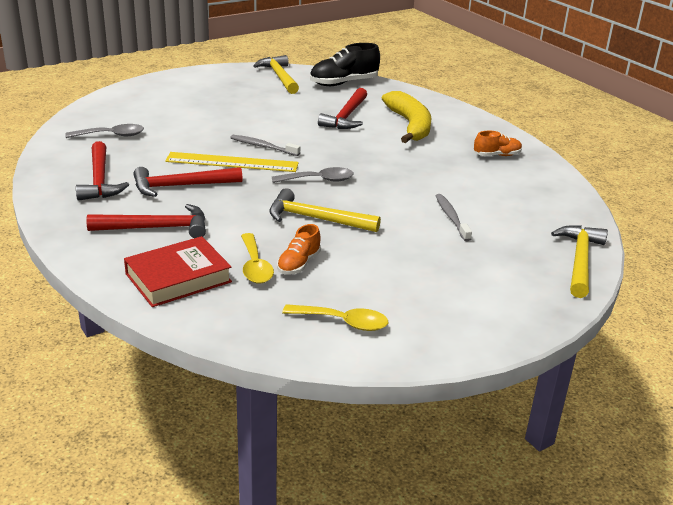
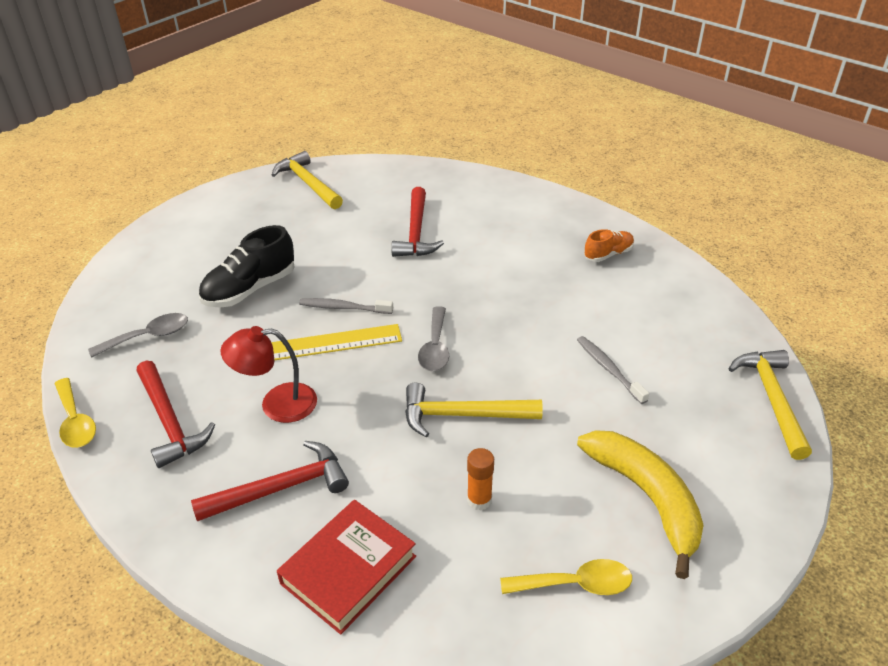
camera: 15 degrees left, 10 degrees up
(181, 186) = (277, 404): red hammer -> red lamp
(255, 266) = (430, 519): yellow spoon -> yellow spoon (75, 421)
(298, 264) = (479, 500): orange shoe -> orange glue stick
(319, 180) = (435, 348): grey spoon -> grey spoon turned 120 degrees clockwise
(343, 83) = (387, 177): black shoe -> black shoe (250, 289)
(410, 125) = (493, 229): yellow banana -> yellow banana (646, 498)

